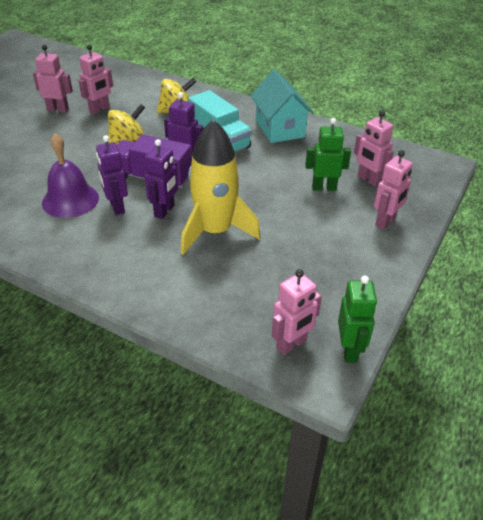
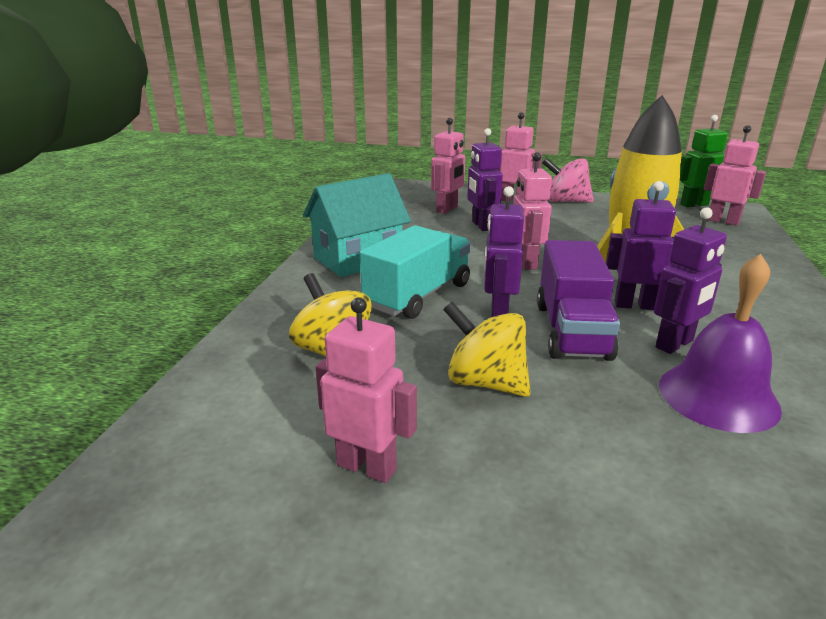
camera: 105 degrees left, 15 degrees down
(58, 109) = (400, 562): pink robot -> pink robot (525, 263)
(324, 187) = (481, 226): green robot -> purple robot
(378, 254) = (566, 201): none -> pink spinning top

